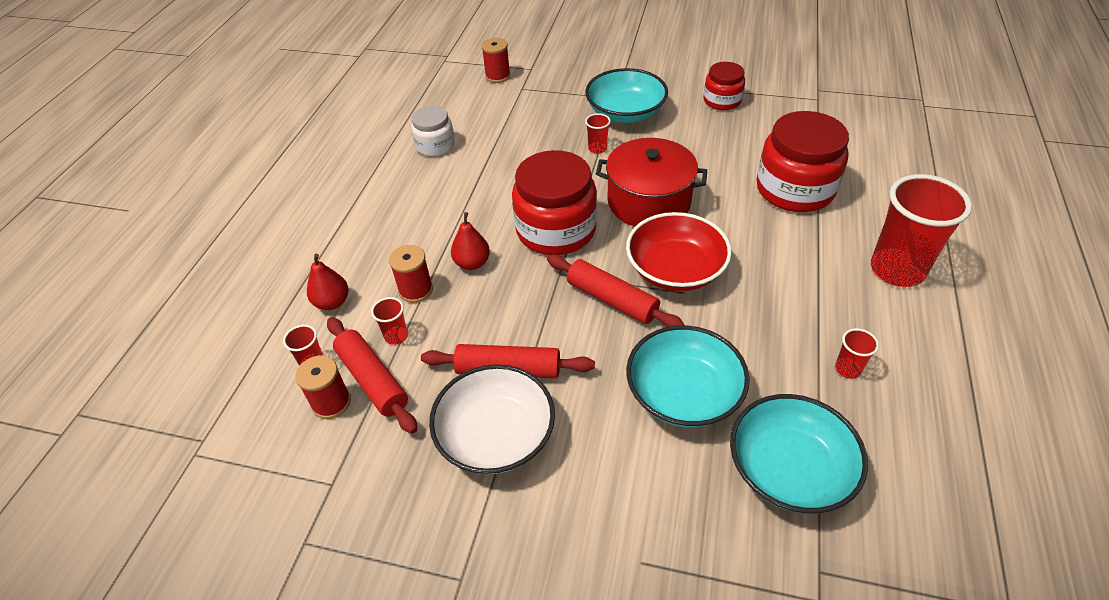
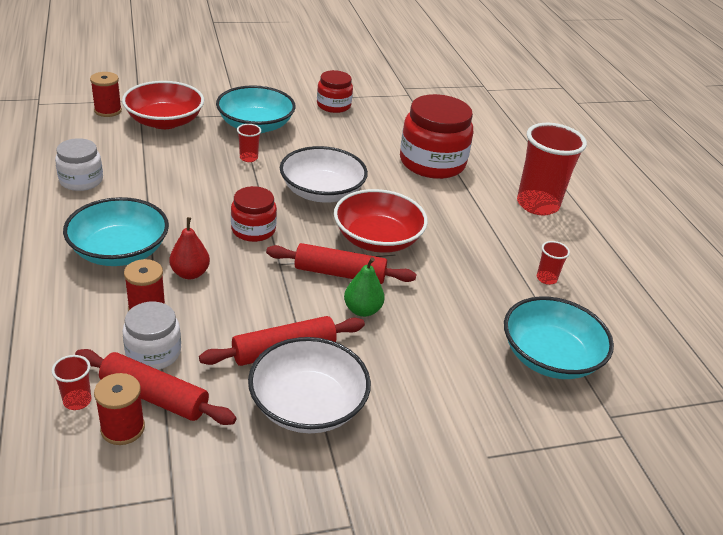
camera: 35 degrees left, 10 degrees down
(332, 302) = (60, 341): red pear -> none
(396, 336) = (153, 353): red cup -> white jar
(541, 95) = (165, 121): none -> red bowl
(556, 230) = (253, 230): red jar -> red jar, size x0.56
(610, 348) = (362, 310): none -> green pear
(649, 201) = (322, 192): red pot -> white bowl
(683, 393) = (442, 327): turquoise bowl -> turquoise bowl (119, 251)

